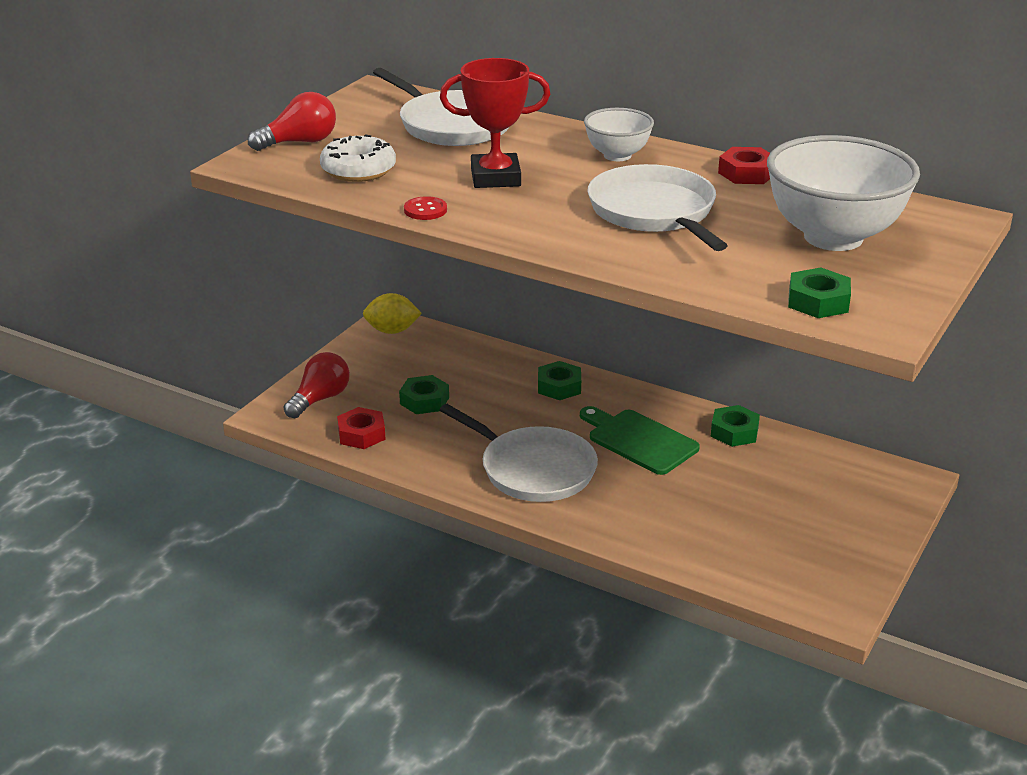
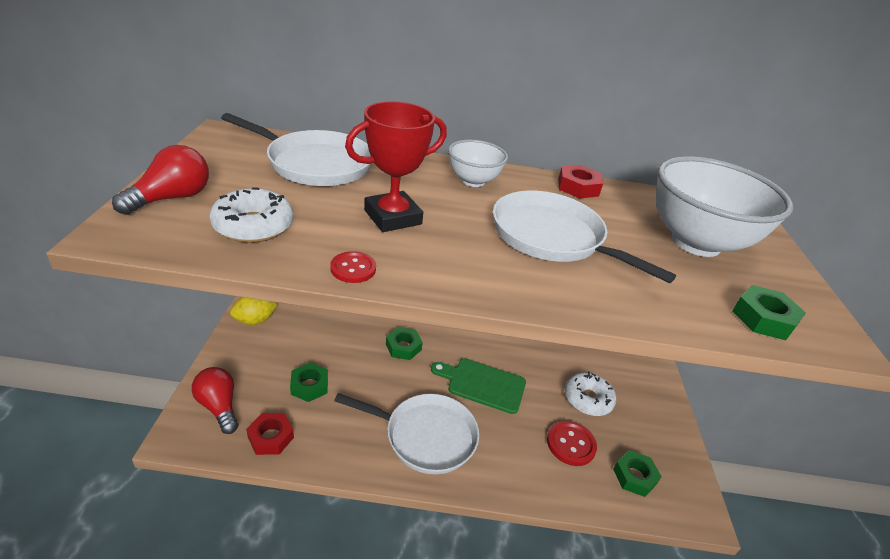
camera: 30 degrees left, 5 degrees up
(320, 399) = (219, 406): red light bulb -> red light bulb turned 45 degrees counterclockwise
(714, 516) = (571, 444): none -> red button
(734, 432) = (536, 360): green nut -> green nut (634, 476)
(776, 482) = (588, 399): none -> white donut

